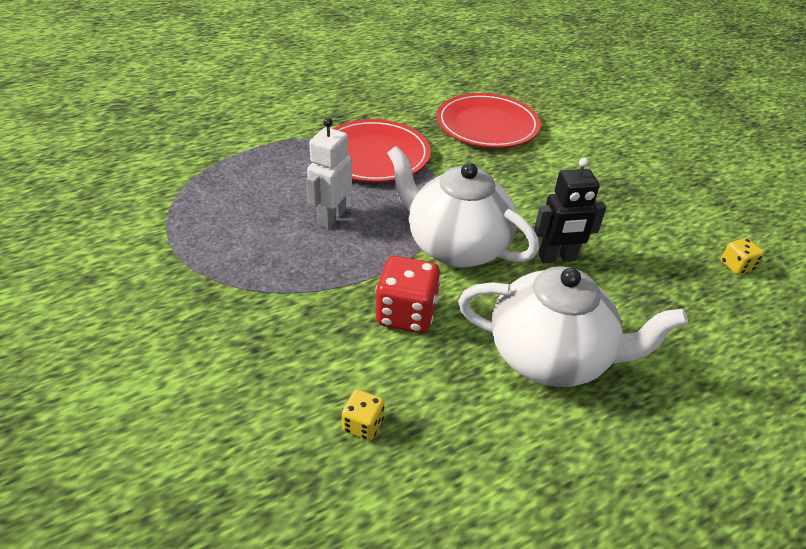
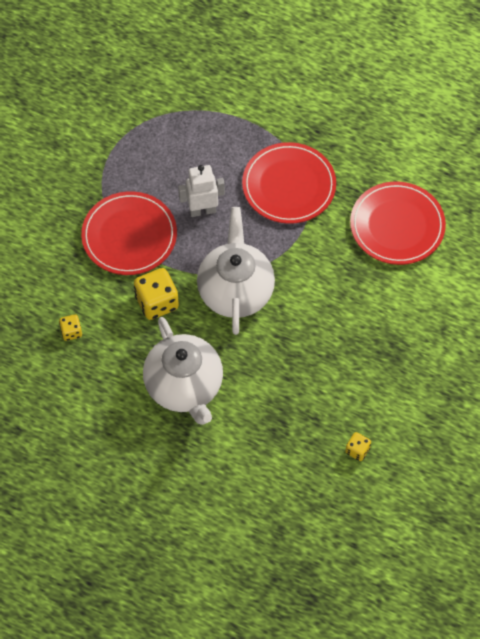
camera: 55 degrees right, 20 degrees up
(291, 287) = (129, 236): none -> red plate
(406, 314) = (157, 302): red dice -> yellow dice
(557, 258) = (274, 349): black robot -> none

